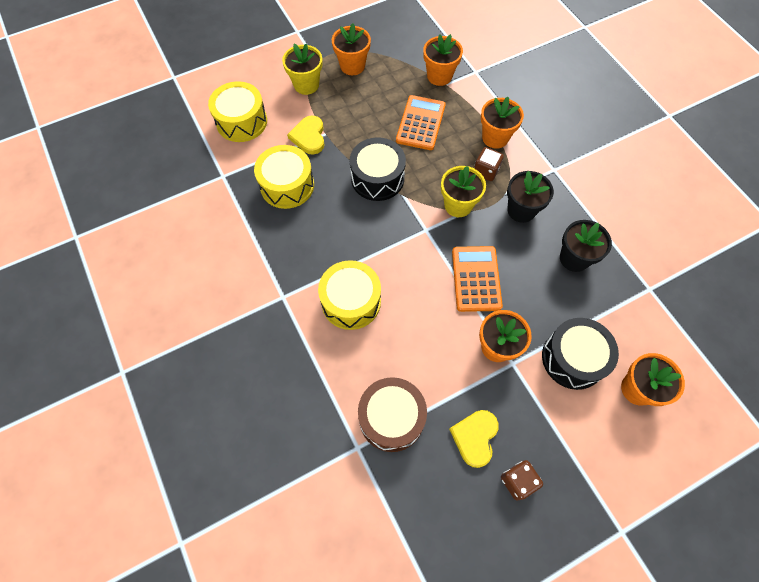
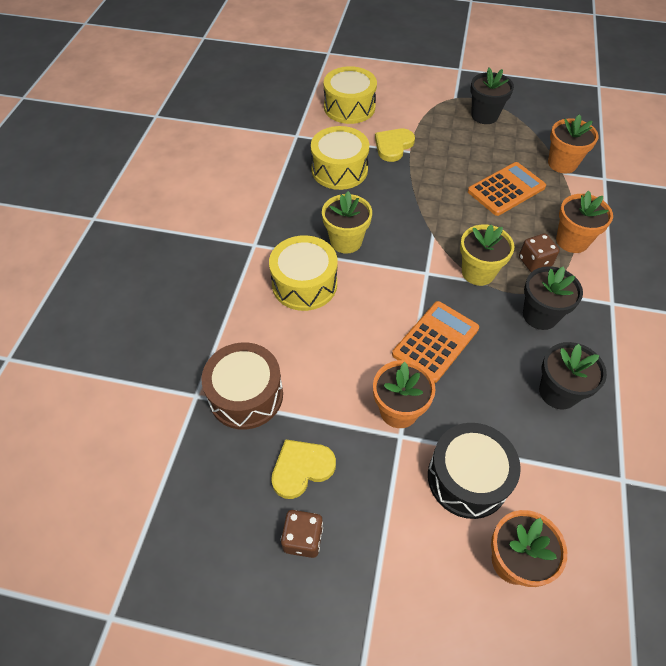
camera: 40 degrees right, 10 degrees down
(306, 85) = (429, 109): yellow flower pot -> yellow flower pot (346, 241)
(352, 66) = (484, 115): orange flower pot -> black flower pot
(377, 178) = (422, 208): black drum -> none

